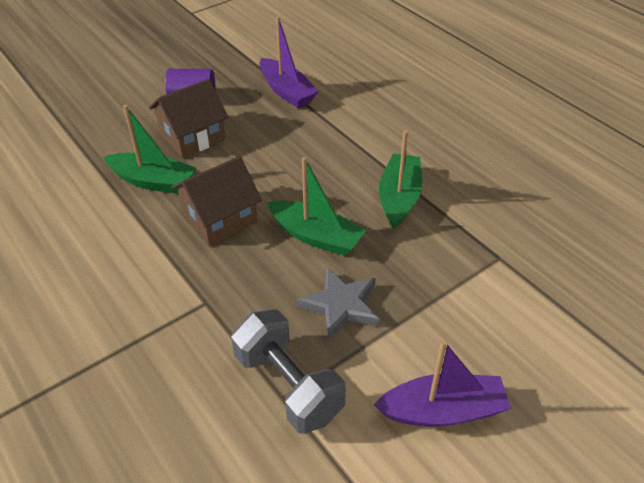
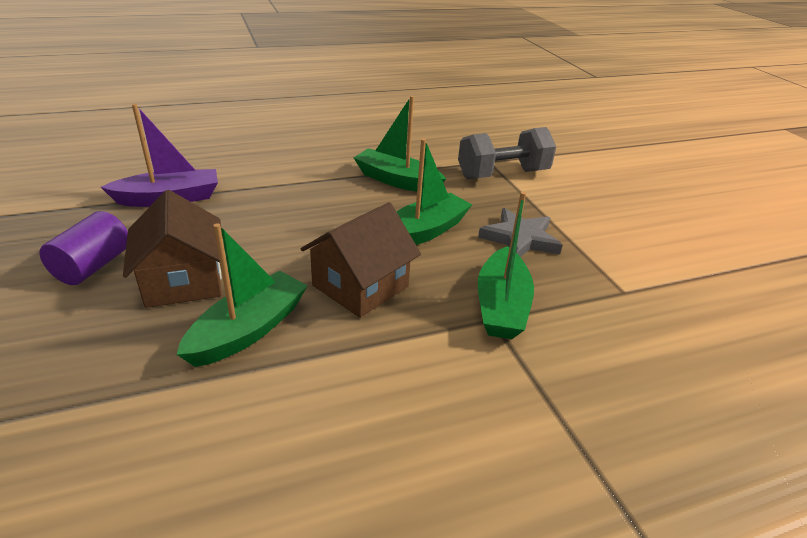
camera: 75 degrees left, 10 degrees down
(220, 218) = (360, 286): brown house -> brown house turned 60 degrees clockwise
(226, 306) = (501, 305): none -> green boat
(288, 386) = (611, 286): grey dumbbell -> grey dumbbell (502, 175)
(442, 410) = (636, 220): purple boat -> none

